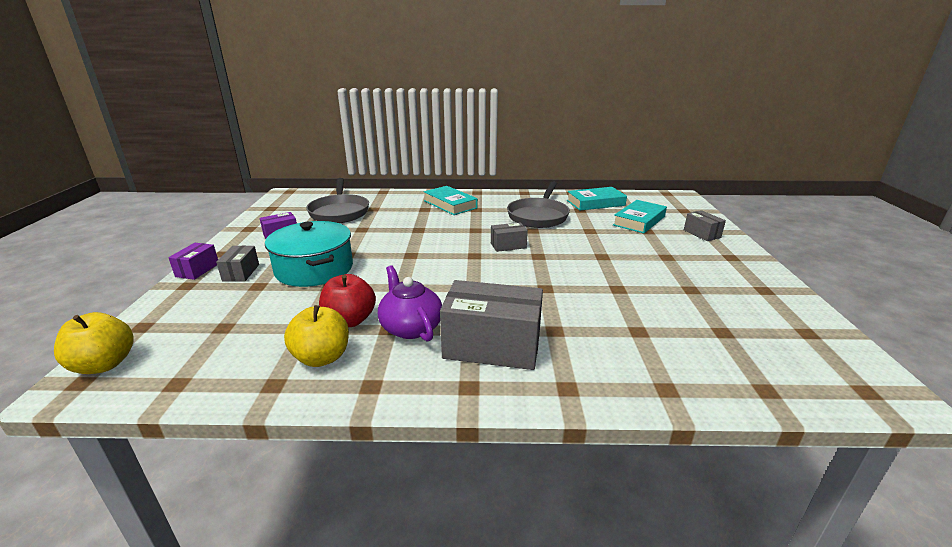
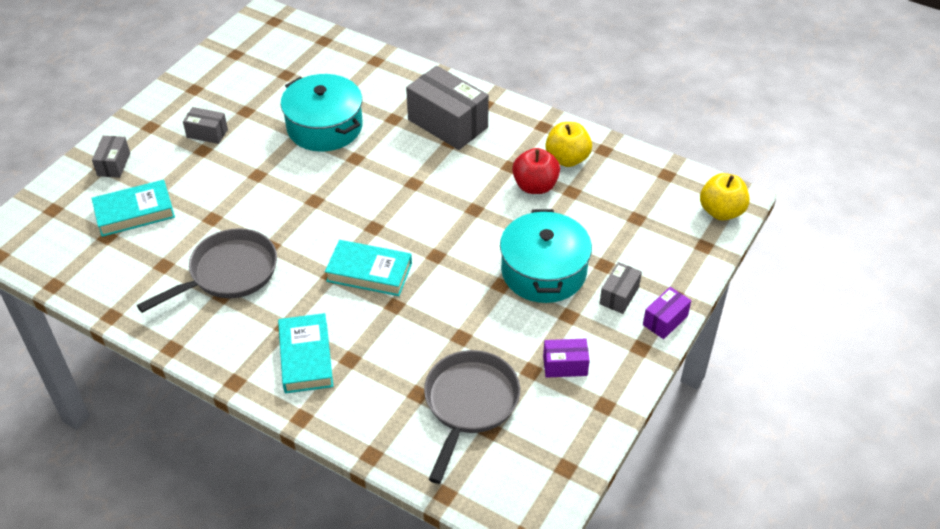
camera: 150 degrees left, 20 degrees up
(410, 327) = (492, 161): purple teapot -> none
(508, 245) = (325, 229): grey box -> grey box (207, 133)
(595, 203) = (121, 273): turquoise book -> turquoise book (369, 272)
(607, 301) = (324, 127): none -> turquoise pot

